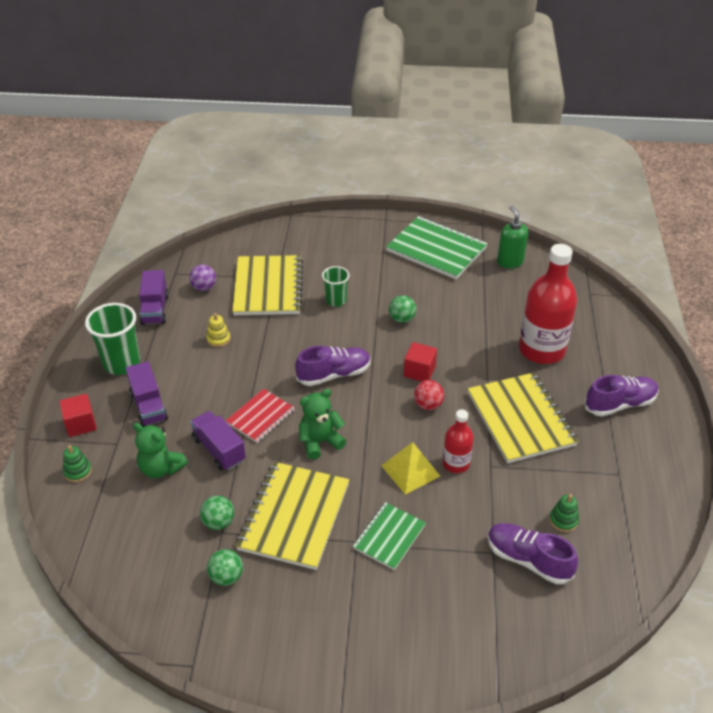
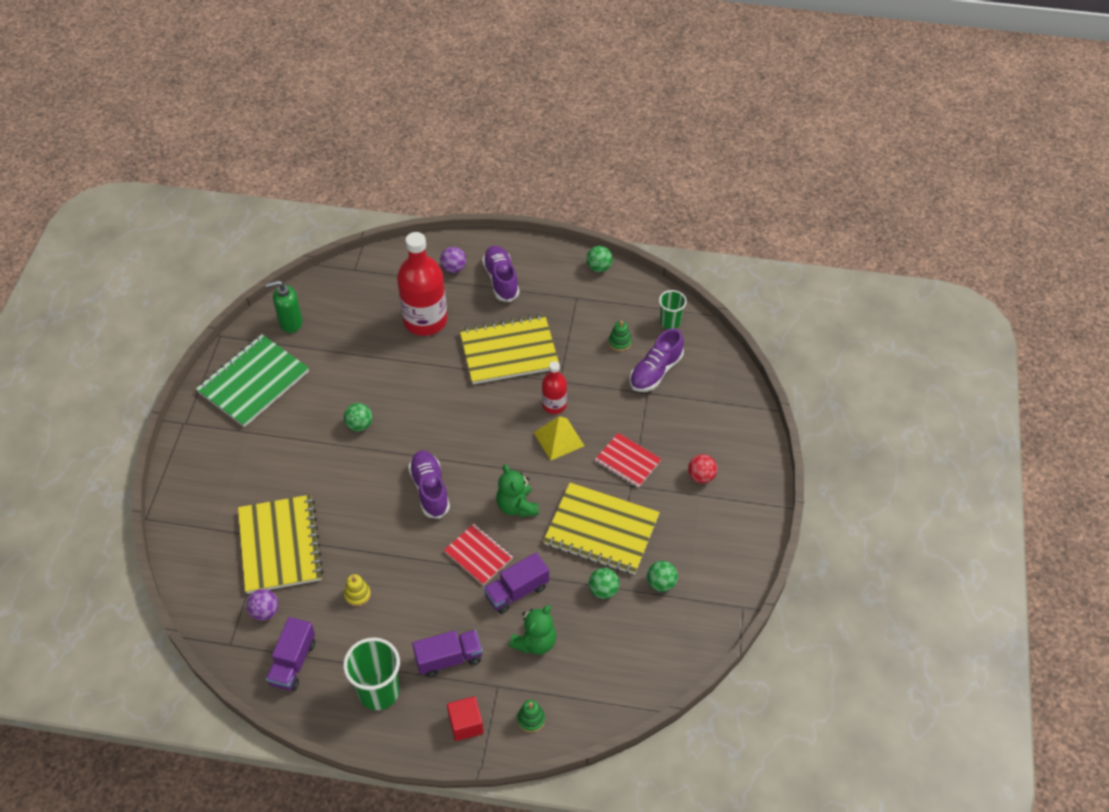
camera: 85 degrees left, 10 degrees up
(155, 309) = (293, 662): purple truck -> purple truck turned 105 degrees clockwise
(268, 287) = (280, 545): yellow notebook -> yellow notebook turned 75 degrees clockwise
(336, 300) = (317, 481): green cup -> green cup (670, 322)
(389, 537) = (627, 461): green notebook -> red notebook
(419, 371) = (437, 418): red cube -> none
(428, 405) = (482, 417): red ball -> red ball (701, 476)
(620, 364) = (453, 268): none -> purple ball
(675, 493) = (599, 267): none -> green ball

